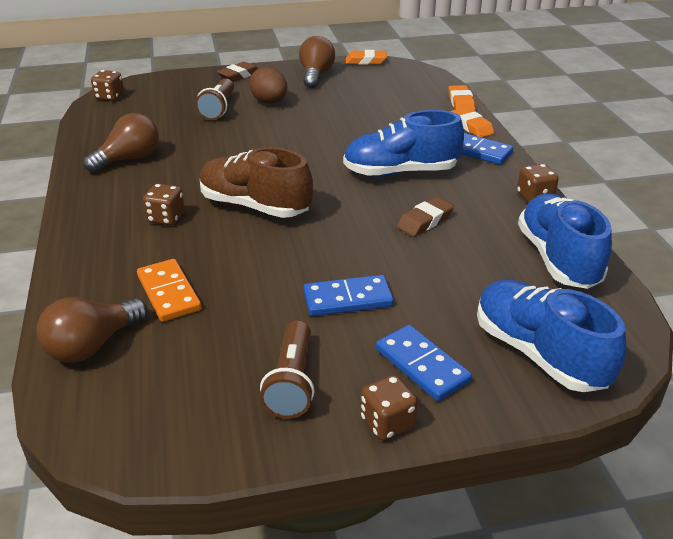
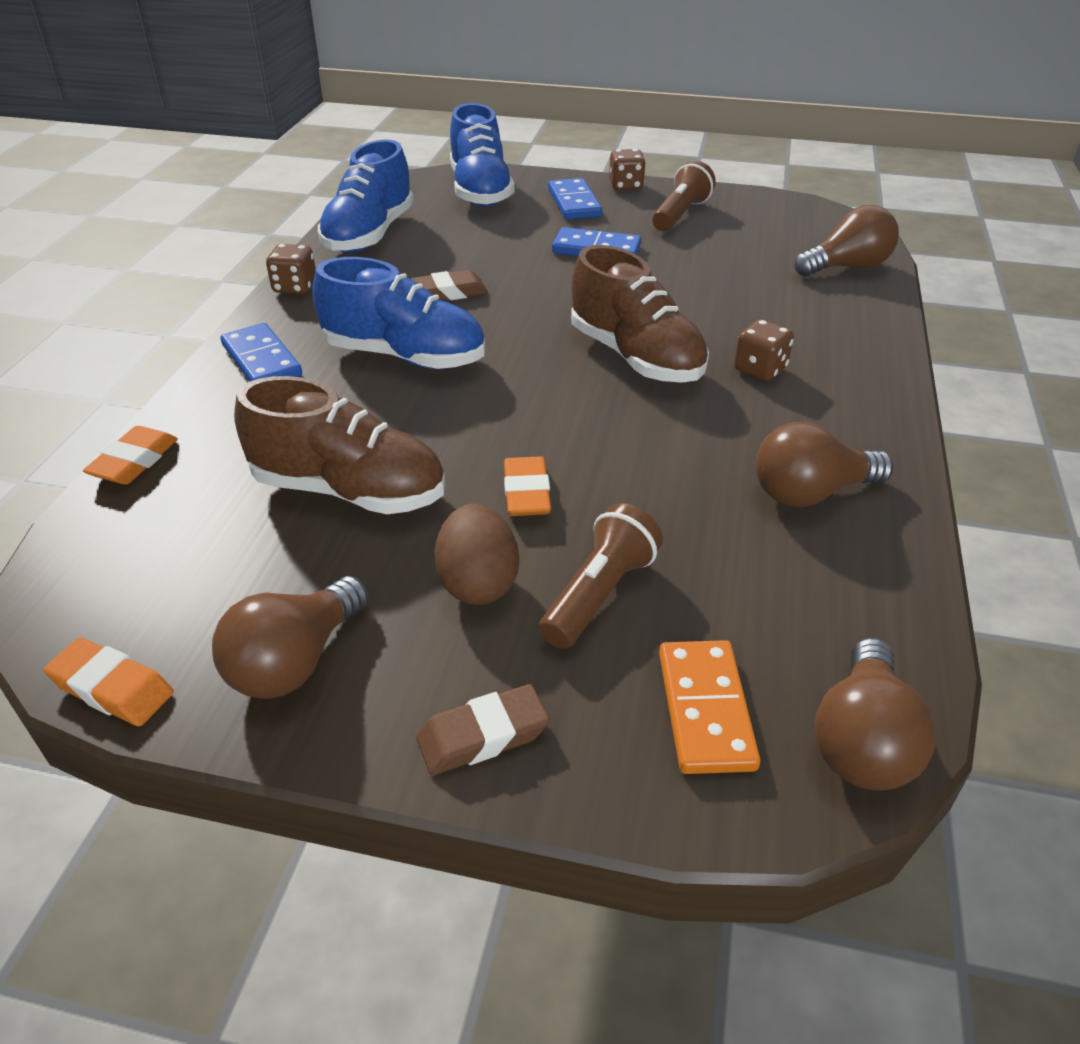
camera: 155 degrees left, 5 degrees up
(109, 97) = (862, 741): brown dice -> brown light bulb
(169, 293) = (769, 290): orange domino -> orange domino (705, 709)
(353, 114) = (349, 490): none -> brown shoe
(471, 126) = (202, 404): orange eraser -> orange eraser (526, 493)

